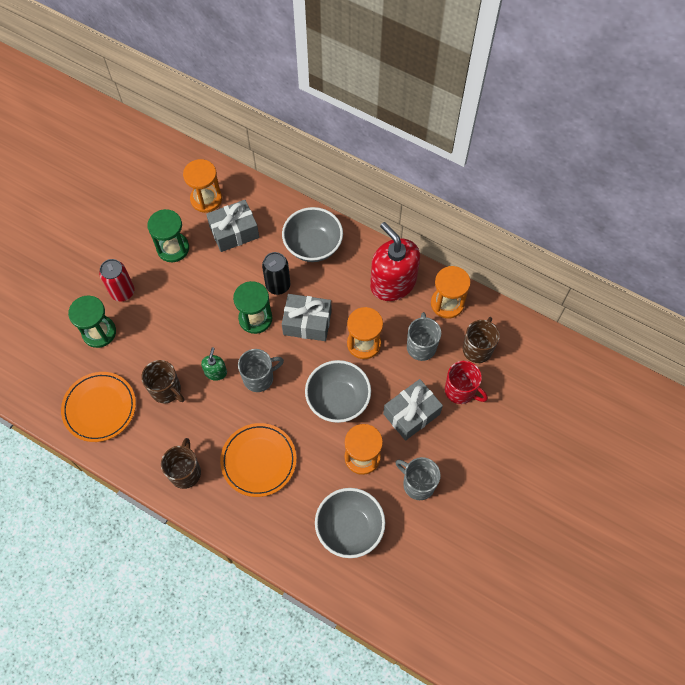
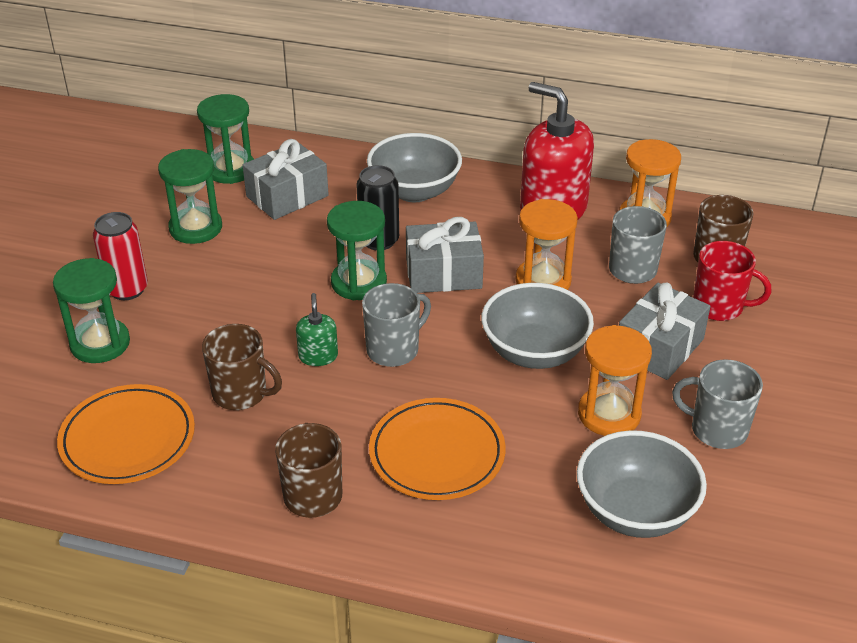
camera: 15 degrees left, 25 degrees down
(206, 199) = (230, 170): orange hourglass -> green hourglass

